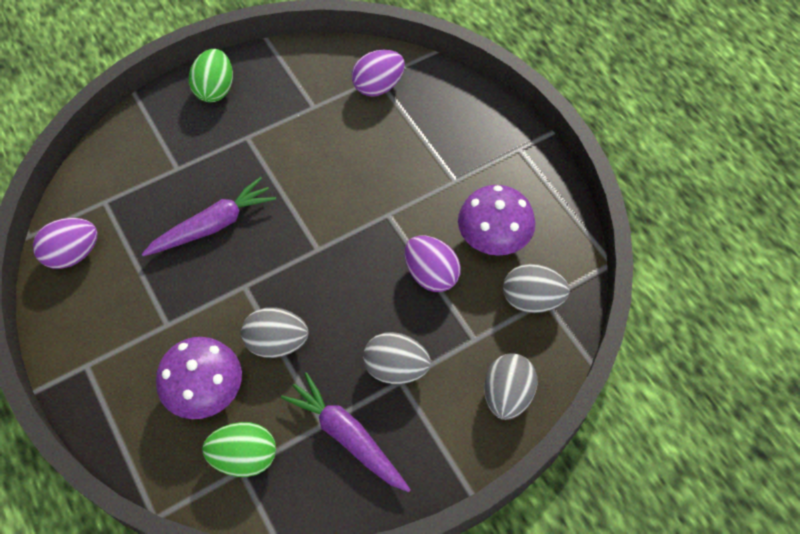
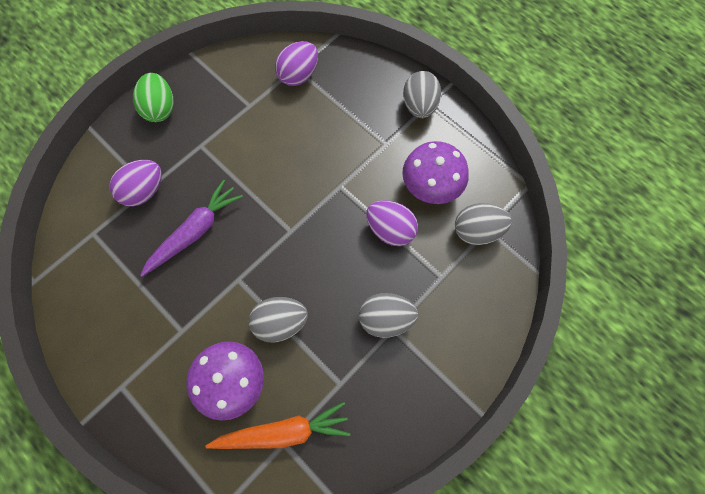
camera: 15 degrees left, 10 degrees up
(73, 254) = (79, 288): purple egg -> purple egg (144, 191)
(244, 457) = (283, 431): green egg -> orange carrot
(347, 436) = (363, 389): purple carrot -> none
(507, 395) = (481, 318): grey egg -> grey egg (419, 106)

